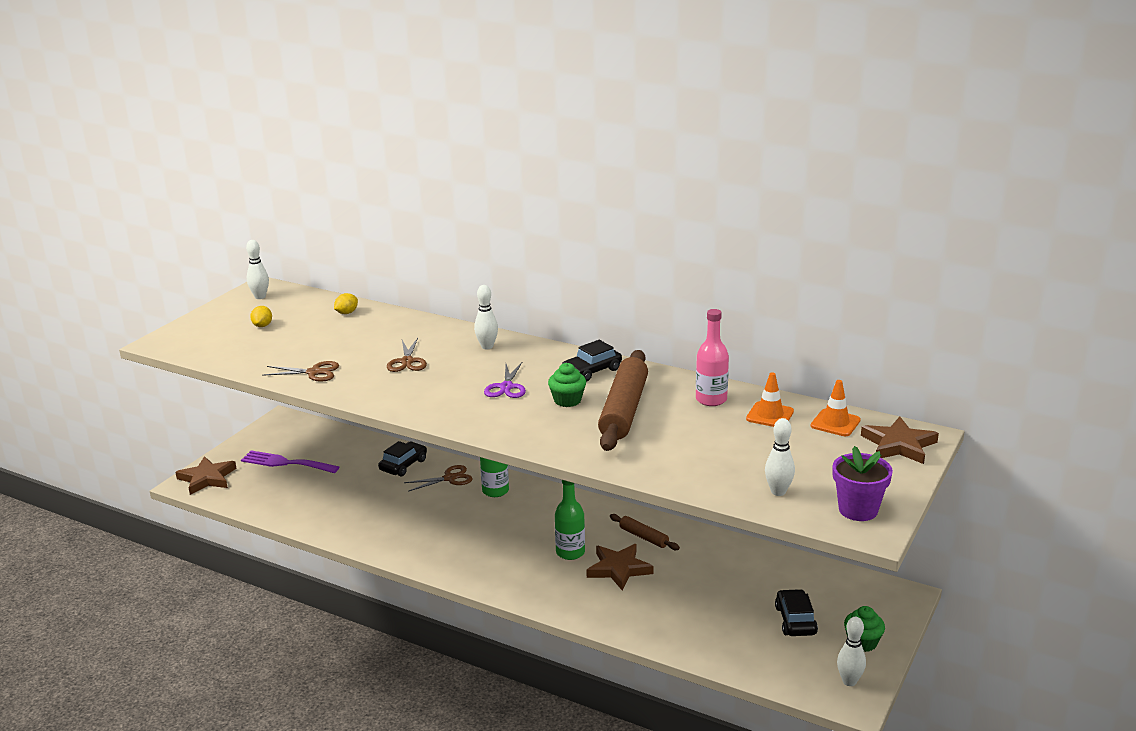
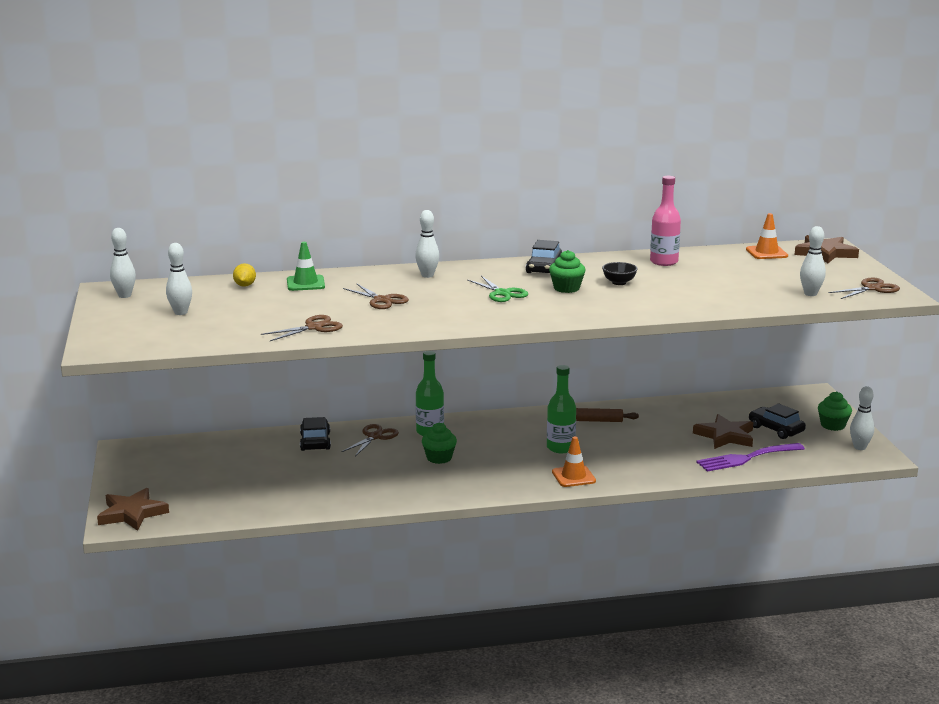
camera: 40 degrees left, 5 degrees down
(262, 325) = (180, 312): yellow lemon -> white bowling pin
(285, 463) = (194, 476): purple fork -> purple fork (746, 458)
(388, 325) = (305, 283): none -> green traffic cone
(464, 520) = (439, 458): none -> green cupcake
(506, 387) = (502, 293): purple scissors -> green scissors
(619, 569) = (613, 444): brown star -> brown star (725, 436)
(624, 410) = (619, 282): brown rolling pin -> black bowl
(770, 415) = (719, 259): orange traffic cone -> orange traffic cone (573, 476)
(858, 510) = (872, 288): purple flower pot -> brown scissors

